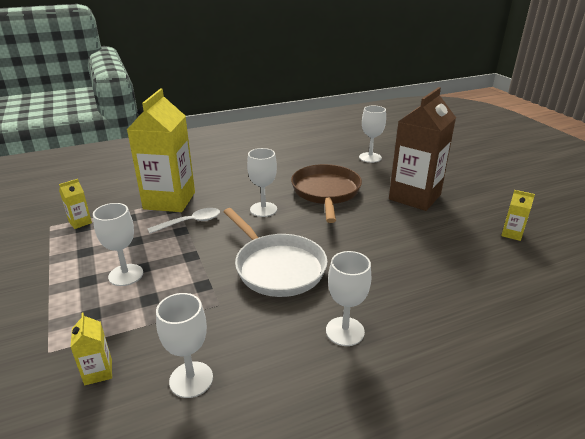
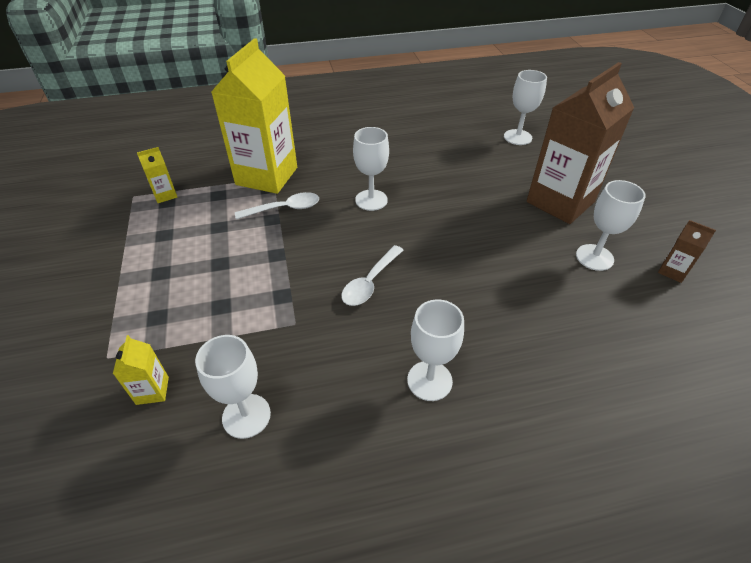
camera: 10 degrees right, 15 degrees up
(126, 275) = (201, 271): white goblet -> white goblet (594, 257)
(277, 267) = (370, 282): white pan -> white spoon
(326, 192) = (451, 183): brown pan -> none
(511, 234) = (672, 271): yellow carton -> brown carton

